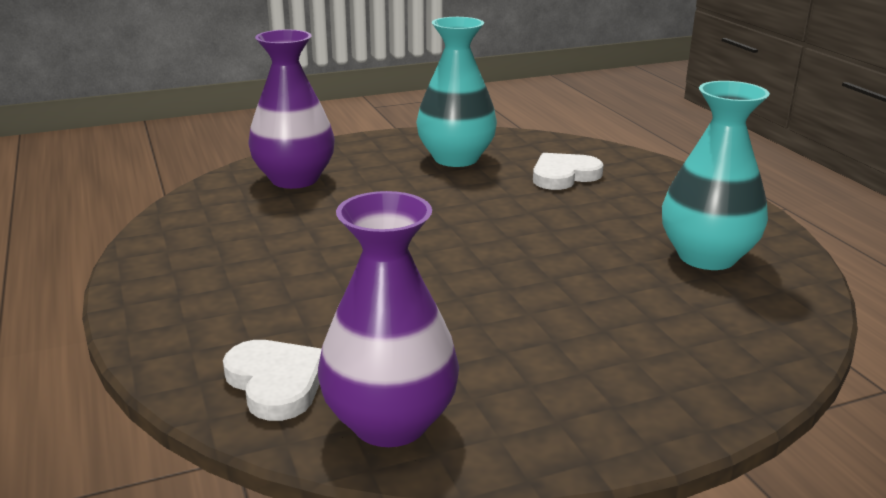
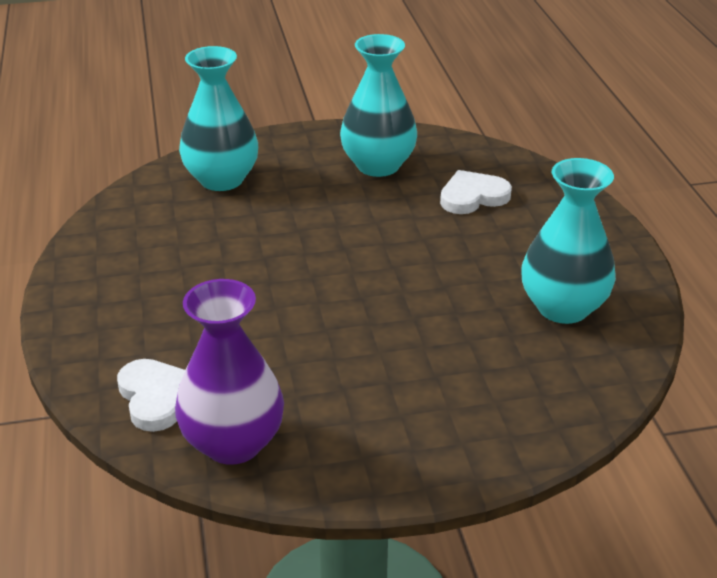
camera: 10 degrees right, 10 degrees up
(294, 179) = (221, 179): purple vase -> turquoise vase

